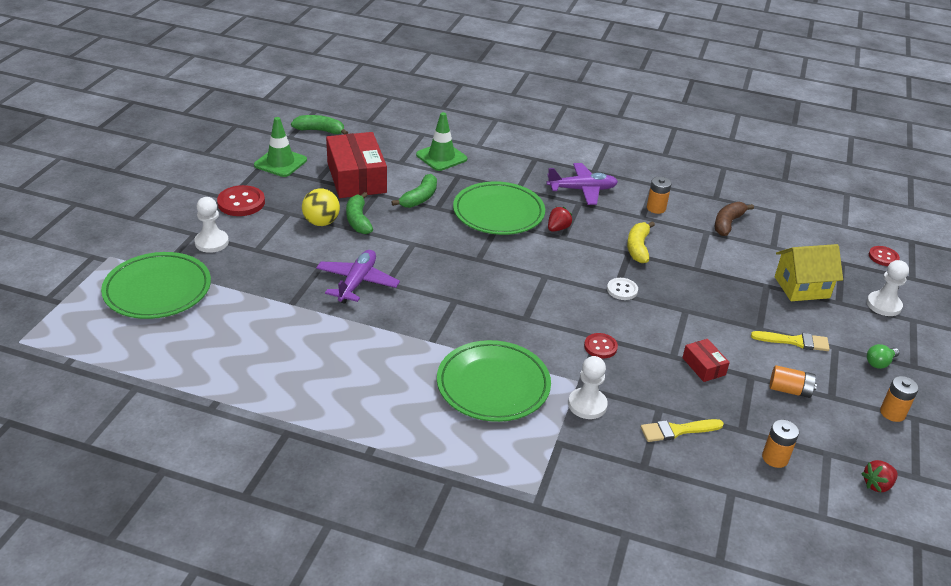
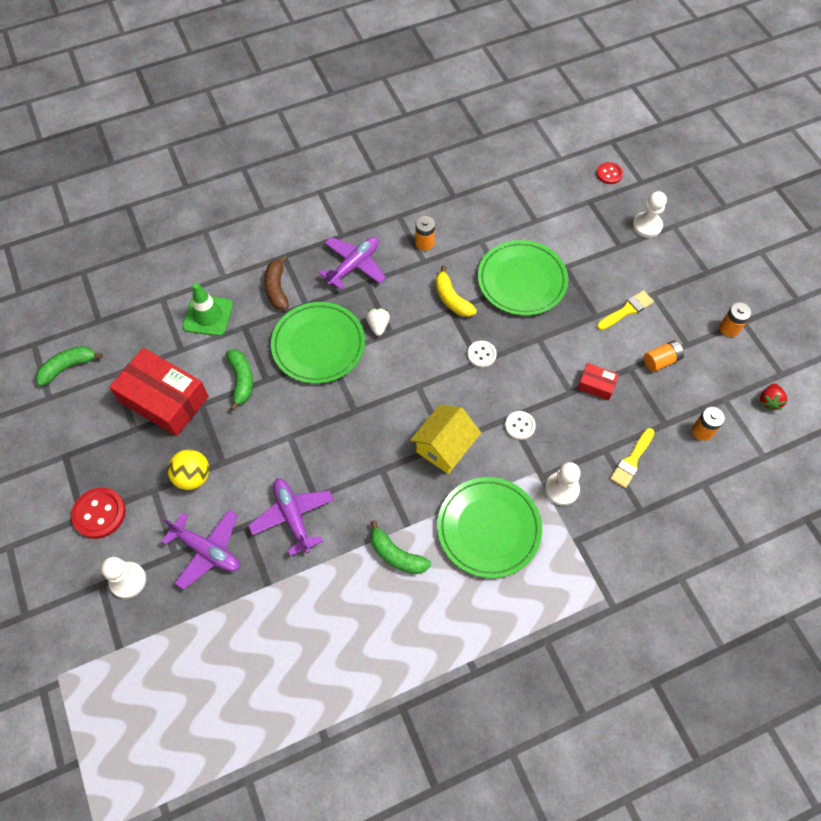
camera: 40 degrees left, 25 degrees up
(157, 290) = (145, 671): green plate -> green plate (522, 281)
(278, 261) = (207, 550): none -> purple plane
(280, 163) = (78, 436): green traffic cone -> none
(358, 220) = (220, 448): green banana -> green banana (396, 555)
(558, 228) = (378, 326): red strawberry -> white strawberry
(600, 347) = (520, 426): red button -> white button
(728, 223) = (486, 220): brown banana -> brown banana (277, 288)
(801, 287) = (587, 250): yellow house -> yellow house (444, 447)
(879, 363) = (688, 287): green light bulb -> none

